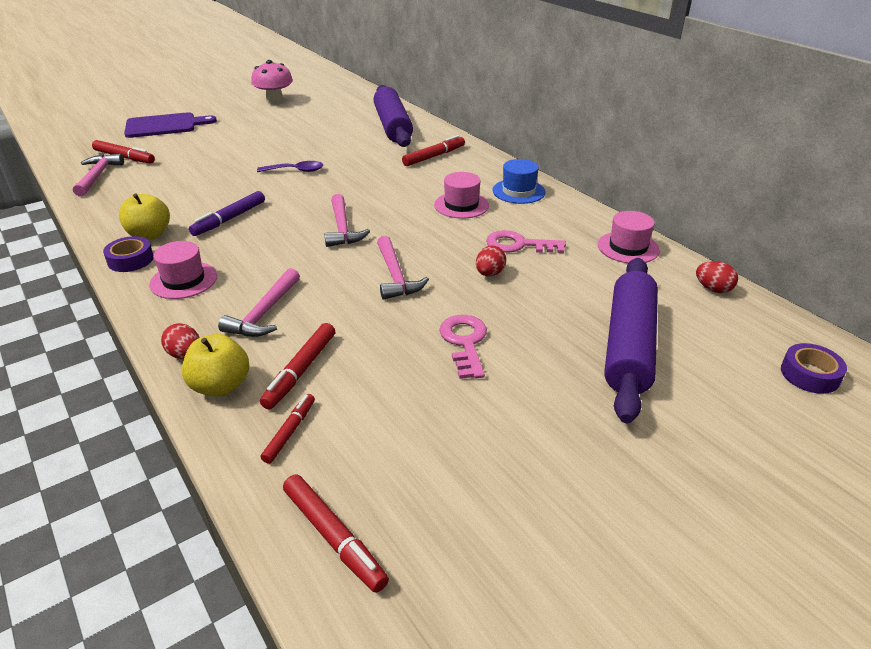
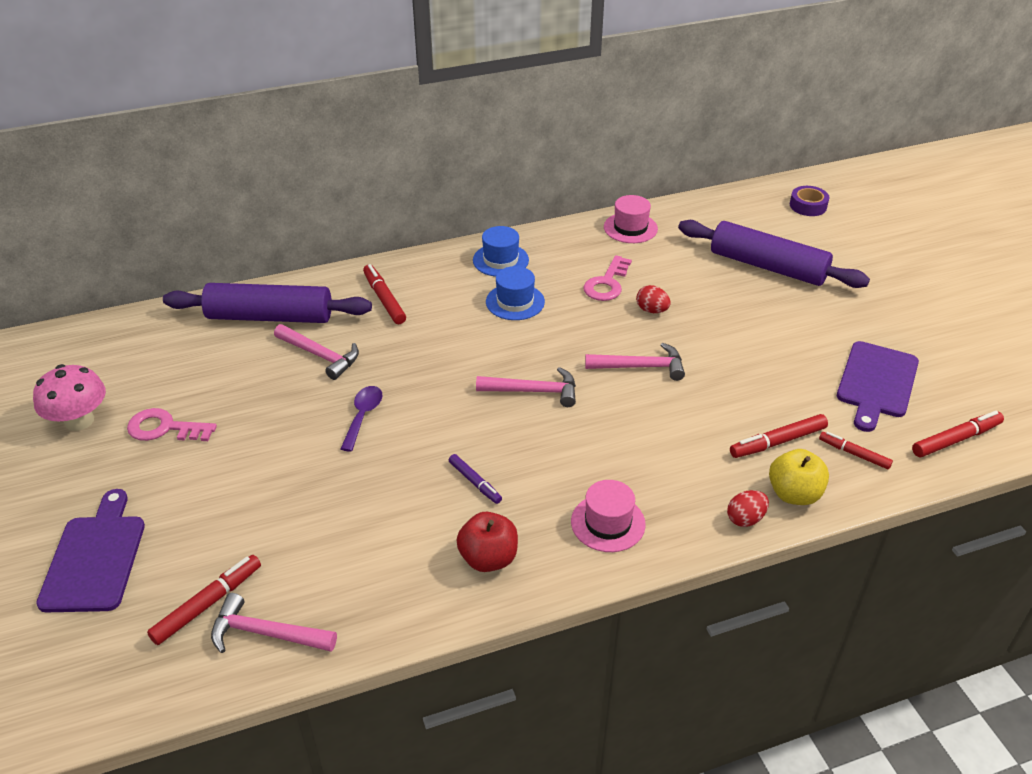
camera: 75 degrees left, 5 degrees up
(130, 260) = (547, 573): purple tape -> none
(149, 235) = (488, 558): yellow apple -> red apple
(230, 219) = (475, 482): purple marker -> purple marker, size x0.67
(264, 313) = (686, 461): pink hammer -> pink hammer (321, 356)
(301, 371) = (778, 442): red marker -> red marker turned 120 degrees clockwise
(431, 451) = (876, 383): none -> purple cutting board
(461, 205) = (515, 302): pink hat -> blue hat
(464, 342) = (751, 344): pink key -> pink key (164, 428)
(713, 289) = (702, 208): red egg -> none

